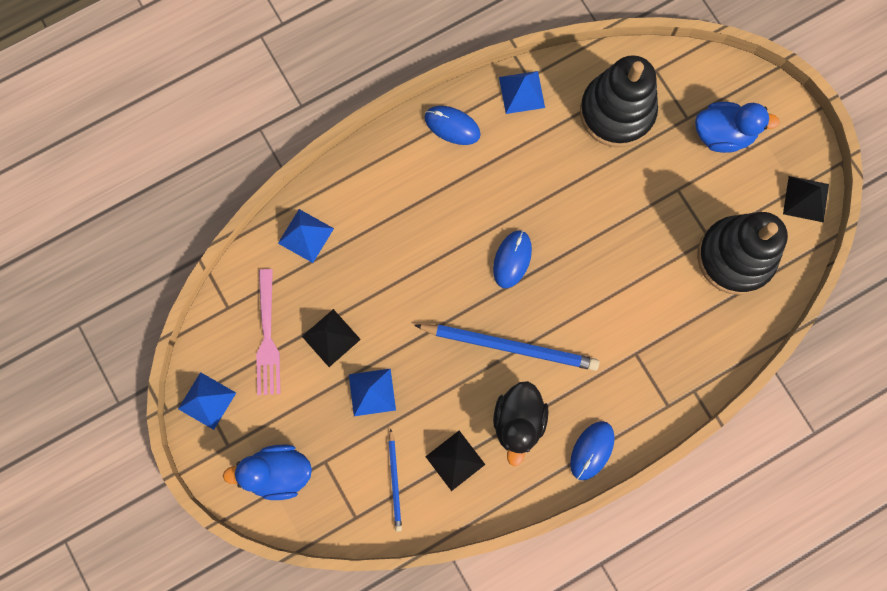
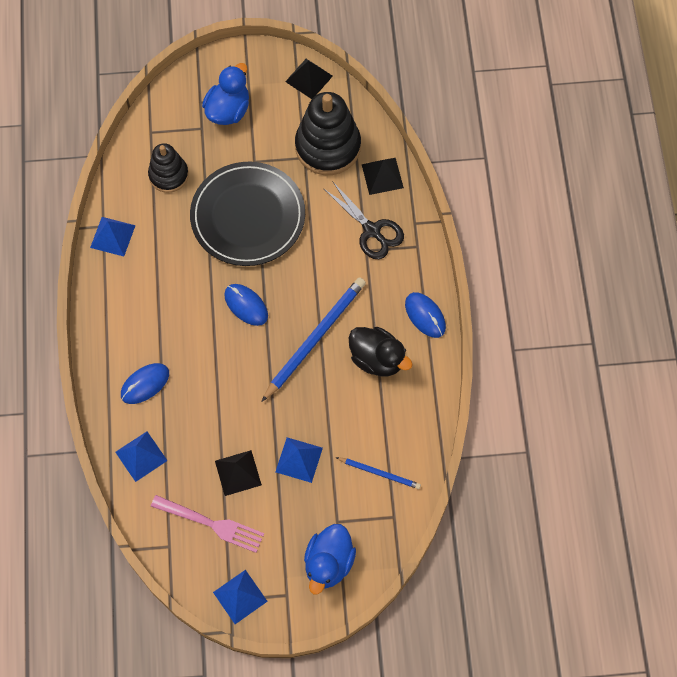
camera: 65 degrees left, 10 degrees down
(452, 126) = (111, 301): blue mouse -> blue mouse (145, 384)
(455, 460) = (384, 420): black pyramid -> black pyramid (382, 176)
(612, 213) = (248, 216): none -> black plate
(617, 112) = (168, 175): black stacking toy -> black stacking toy, size x0.60
(661, 349) = (372, 231): none -> black scissors

